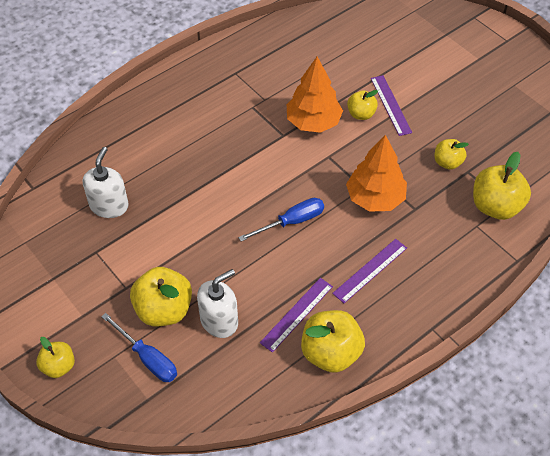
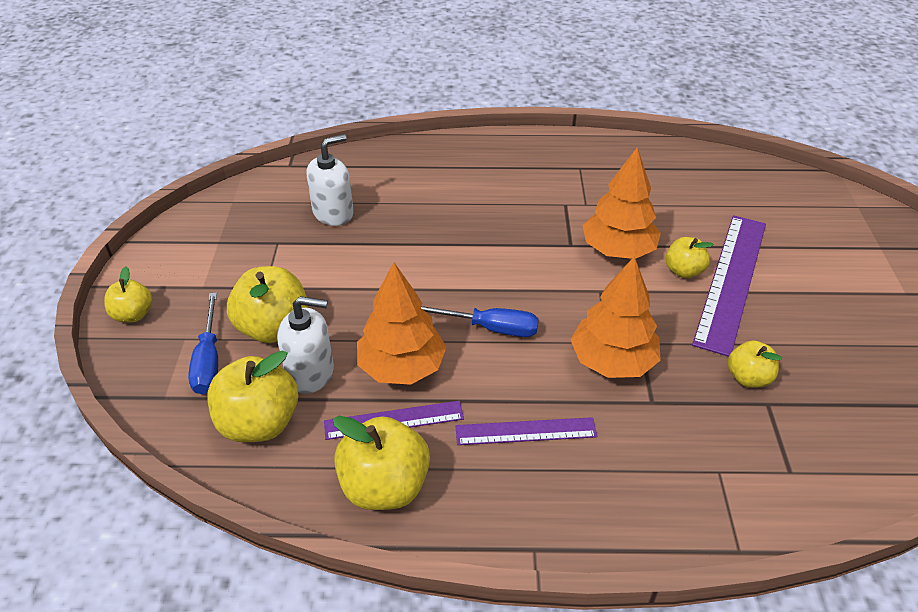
camera: 40 degrees right, 10 degrees down
(268, 280) = (402, 367): none -> orange tree
(391, 105) = (731, 281): purple ruler -> purple ruler, size x1.77
(495, 206) = (770, 466): yellow apple -> yellow apple (259, 423)

